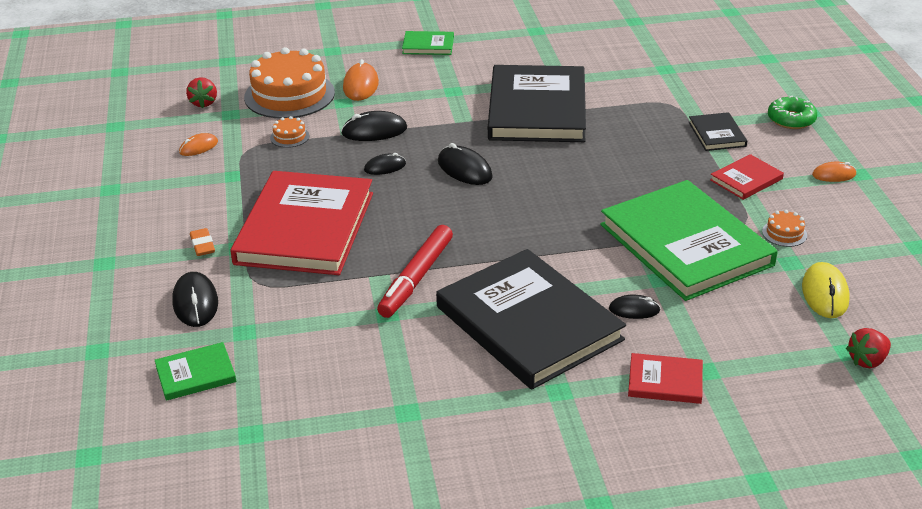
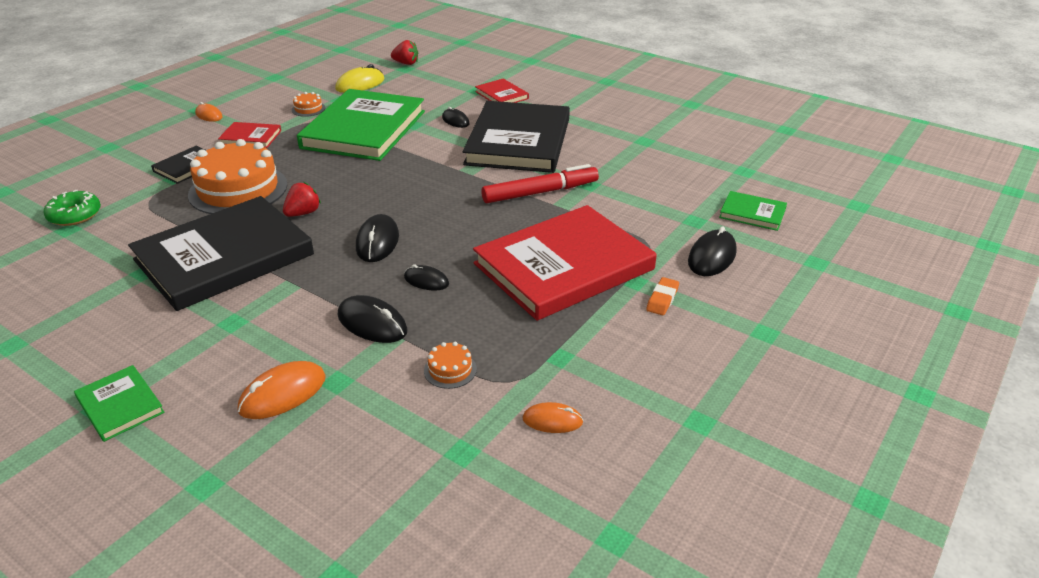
camera: 135 degrees left, 0 degrees up
(204, 103) = (467, 499): red strawberry -> red strawberry (303, 213)
(289, 95) = (365, 435): orange cake -> orange cake (238, 189)
(791, 119) = (130, 149): green donut -> green donut (75, 215)

